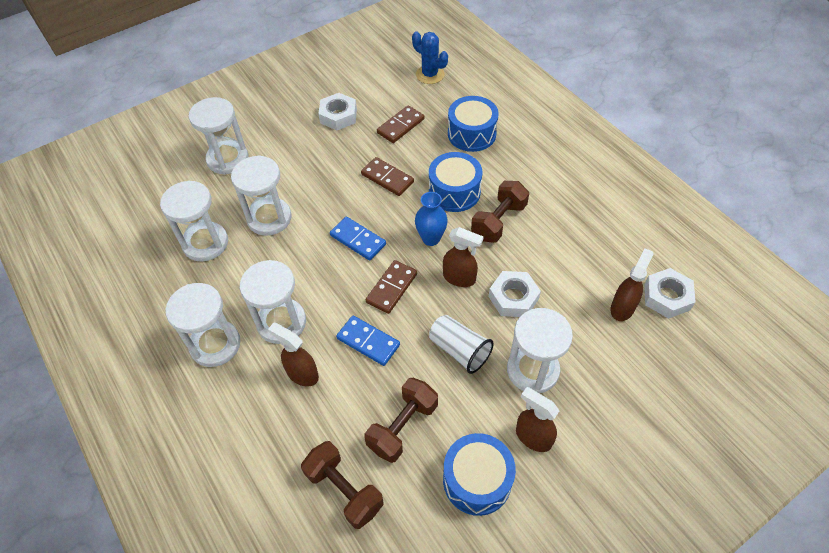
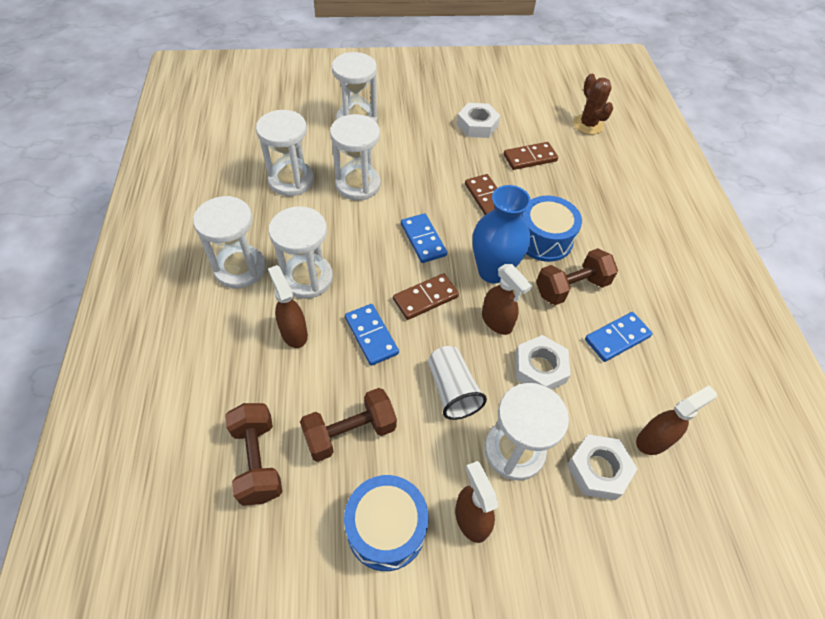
camera: 25 degrees right, 0 degrees up
(430, 75) = (588, 125): blue cactus -> brown cactus
(431, 239) = (493, 271): blue vase -> blue vase, size x1.55
(471, 134) = (596, 194): blue drum -> none
(555, 244) = (617, 338): none -> blue domino
(667, 297) = (713, 455): white nut -> white nut (598, 470)

